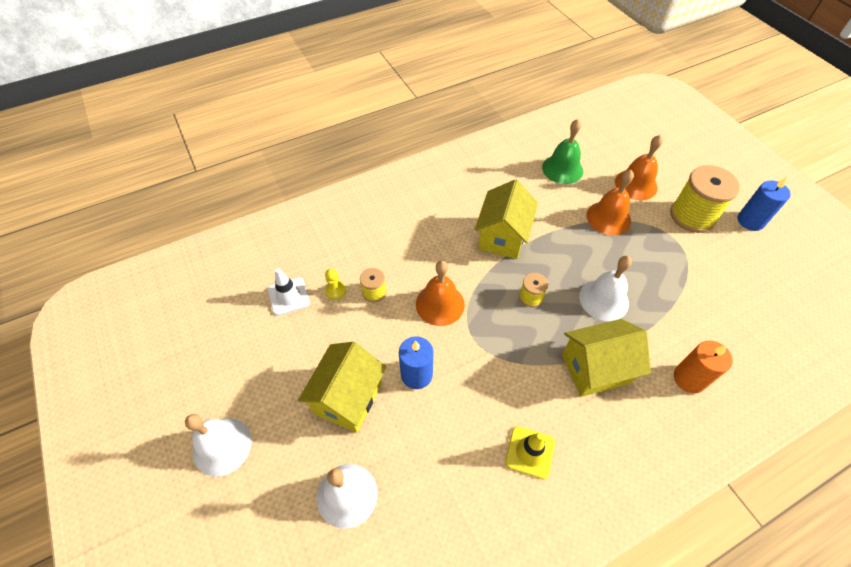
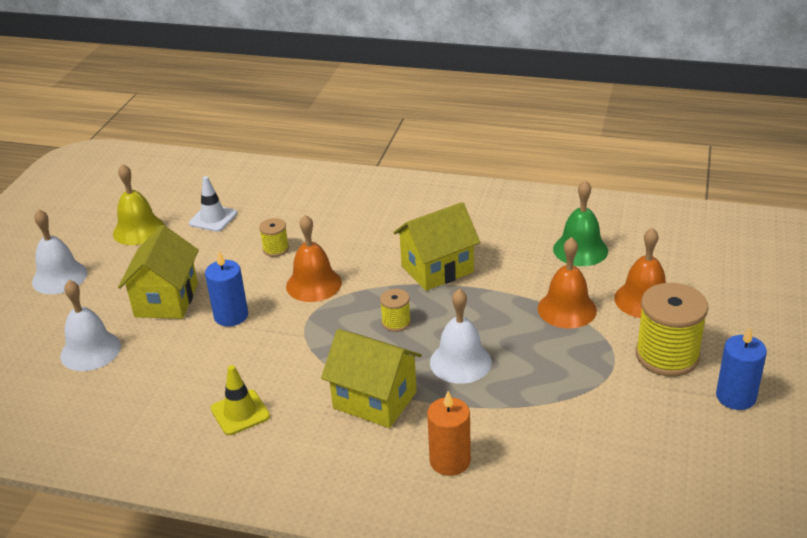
camera: 45 degrees right, 20 degrees down
(236, 349) = (138, 230): none -> yellow bell
(335, 291) = (249, 233): yellow pawn -> none
(348, 398) = (166, 300): yellow house -> yellow house turned 60 degrees counterclockwise

